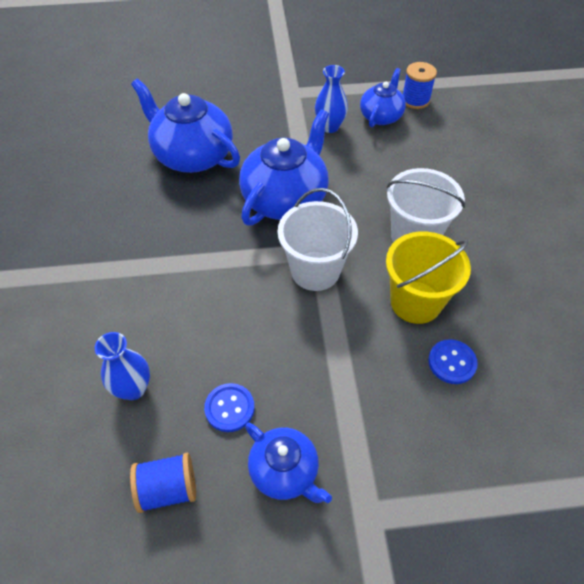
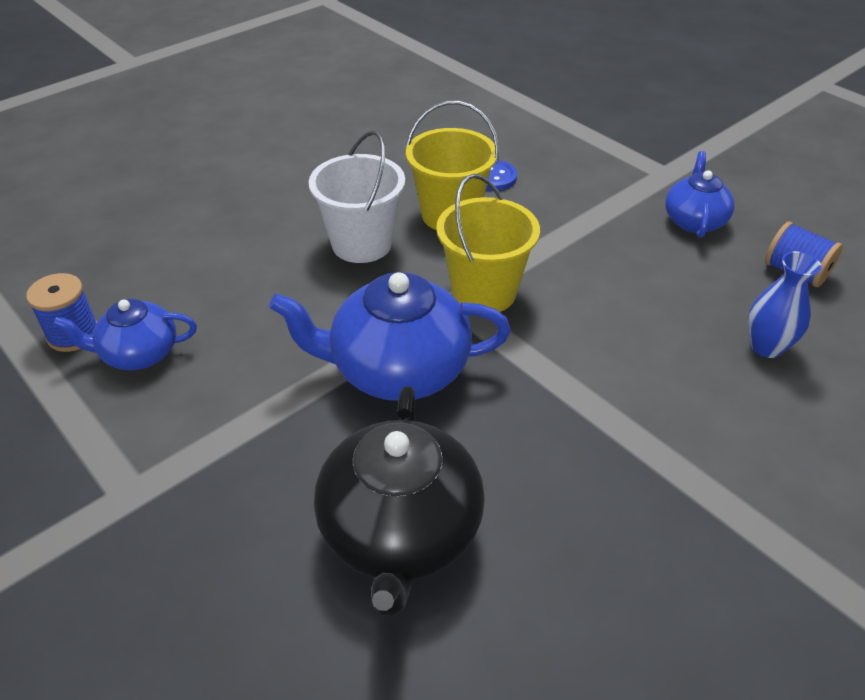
camera: 125 degrees left, 10 degrees down
(192, 155) = (400, 532): blue teapot -> black teapot
(229, 408) = (693, 274): blue button -> none
(315, 271) = (484, 292): white bucket -> yellow bucket
(330, 127) = (203, 398): blue vase -> none

